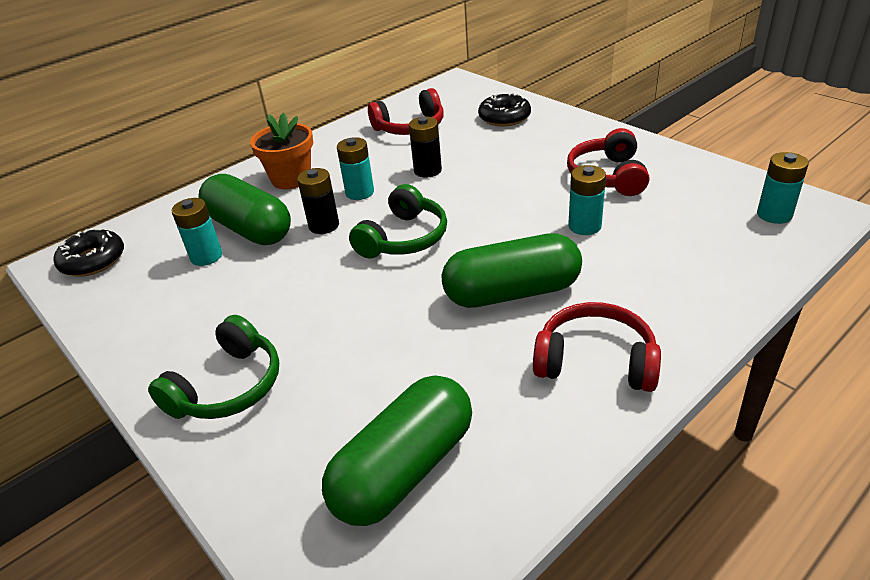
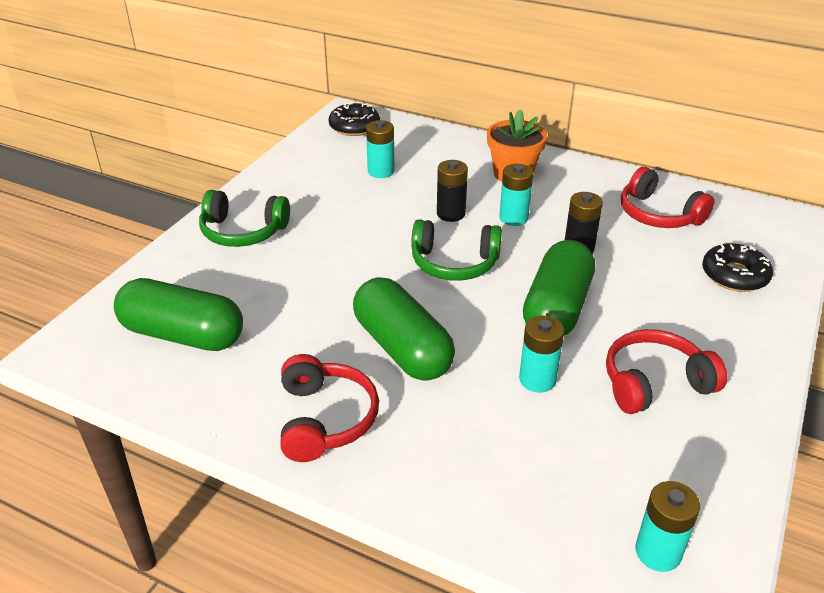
camera: 65 degrees right, 0 degrees up
(249, 229) = (427, 178): green capsule -> green capsule (557, 308)

